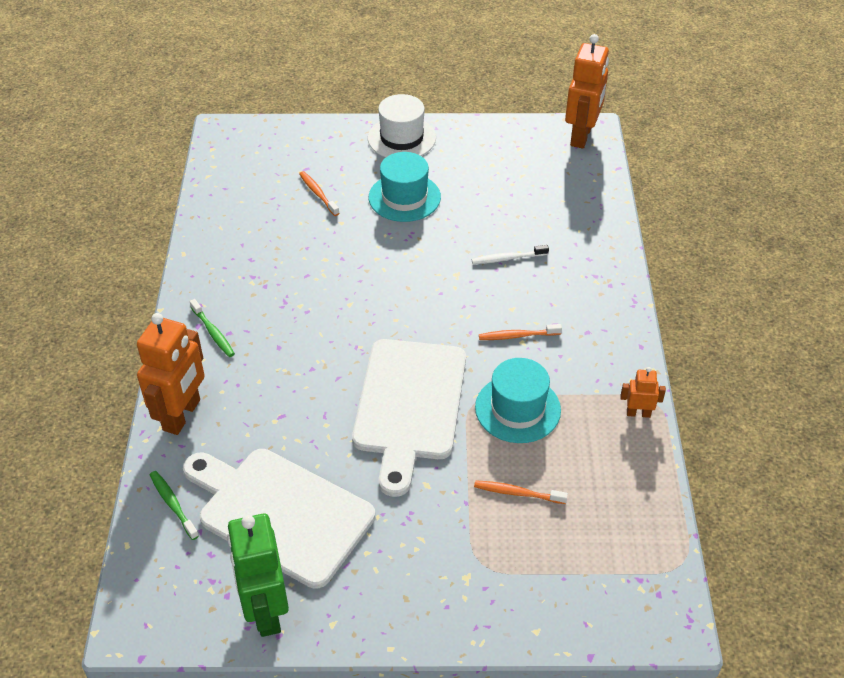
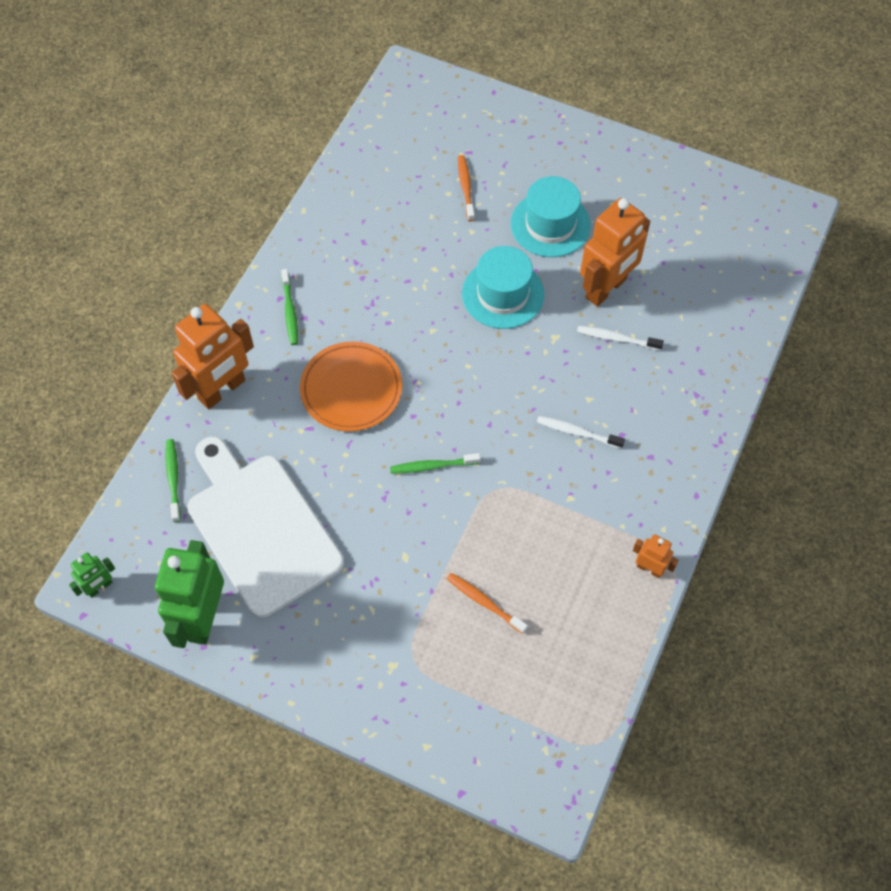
camera: 25 degrees right, 15 degrees up
(146, 626) = (100, 587): none -> green robot
(303, 372) = (351, 389): none -> orange plate
(401, 138) = (585, 149): white hat -> none
(409, 405) = (432, 466): white cutting board -> green toothbrush
(517, 336) = (577, 432): orange toothbrush -> white toothbrush
(517, 409) = (533, 513): turquoise hat -> turquoise hat (503, 294)
(581, 136) = (781, 216): orange robot -> orange robot (606, 289)

